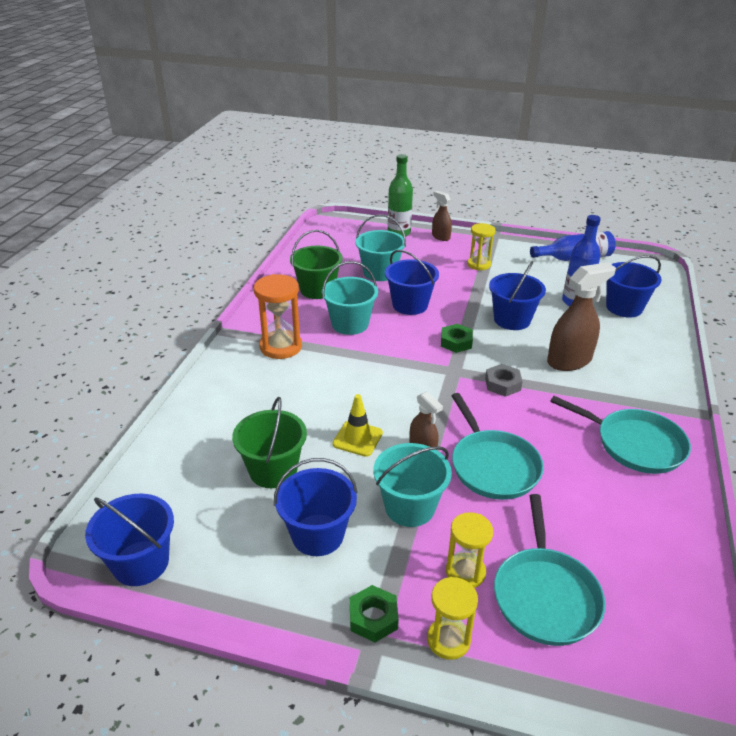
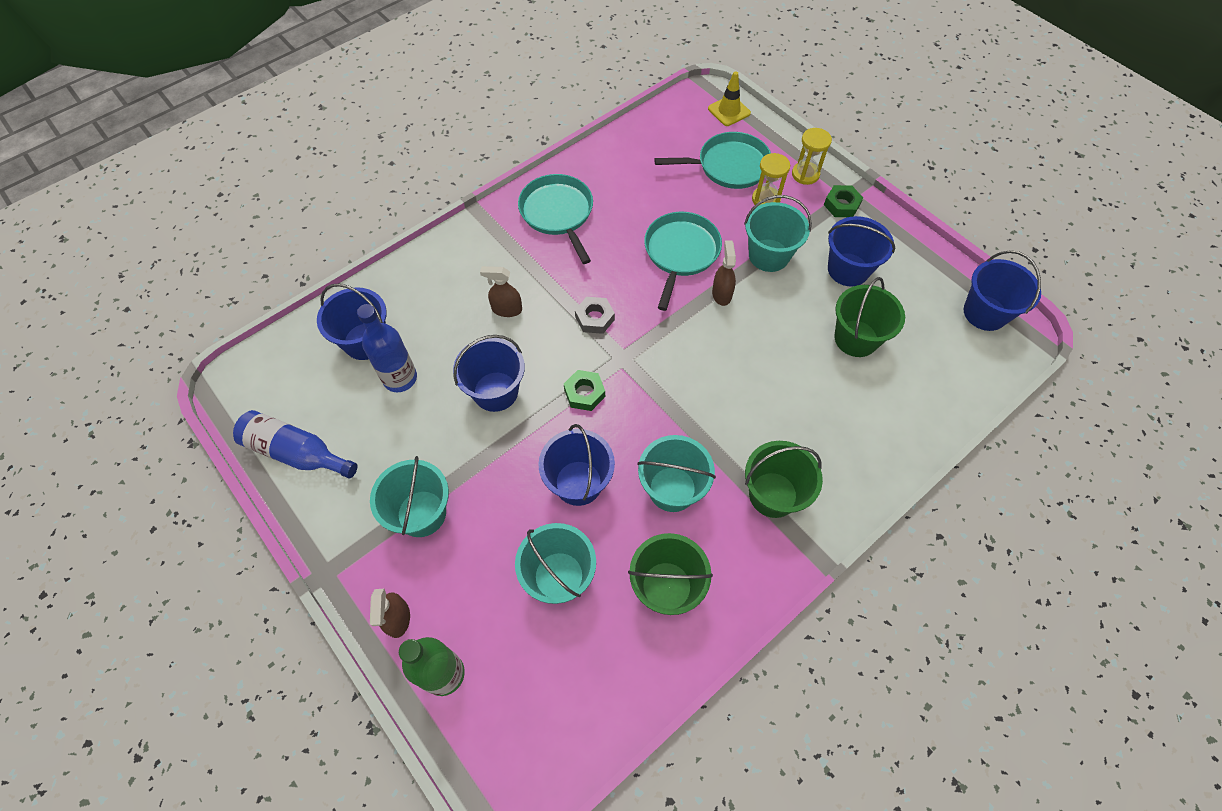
camera: 145 degrees left, 25 degrees up
(281, 347) = (773, 494): orange hourglass -> green bucket
(357, 438) = (767, 332): yellow traffic cone -> yellow traffic cone (729, 111)
(479, 264) = (421, 513): yellow hourglass -> turquoise bucket
(545, 595) = (729, 166): turquoise pan -> turquoise pan turned 45 degrees clockwise
(569, 361) = (506, 309): brown spray bottle -> brown spray bottle, size x0.57

